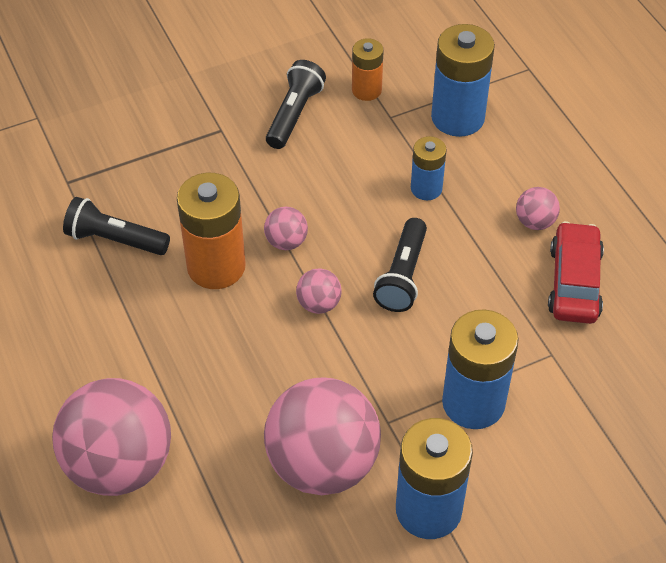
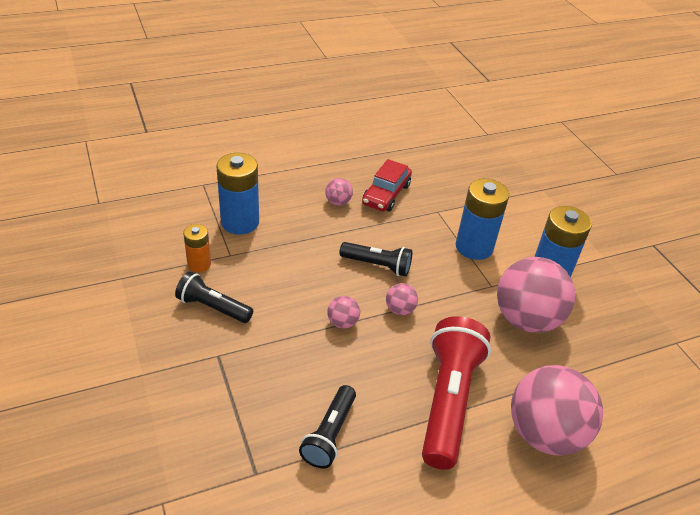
camera: 90 degrees left, 10 degrees down
(166, 357) = (448, 401): none -> red flashlight
(216, 266) = (363, 366): orange battery -> none
(426, 188) = (302, 245): blue battery -> none
(574, 282) = (386, 194): red car -> red car turned 75 degrees counterclockwise

